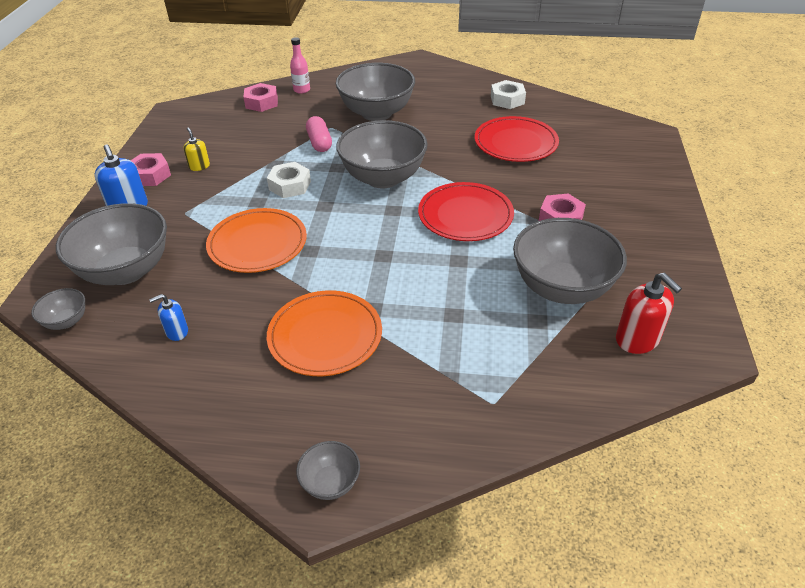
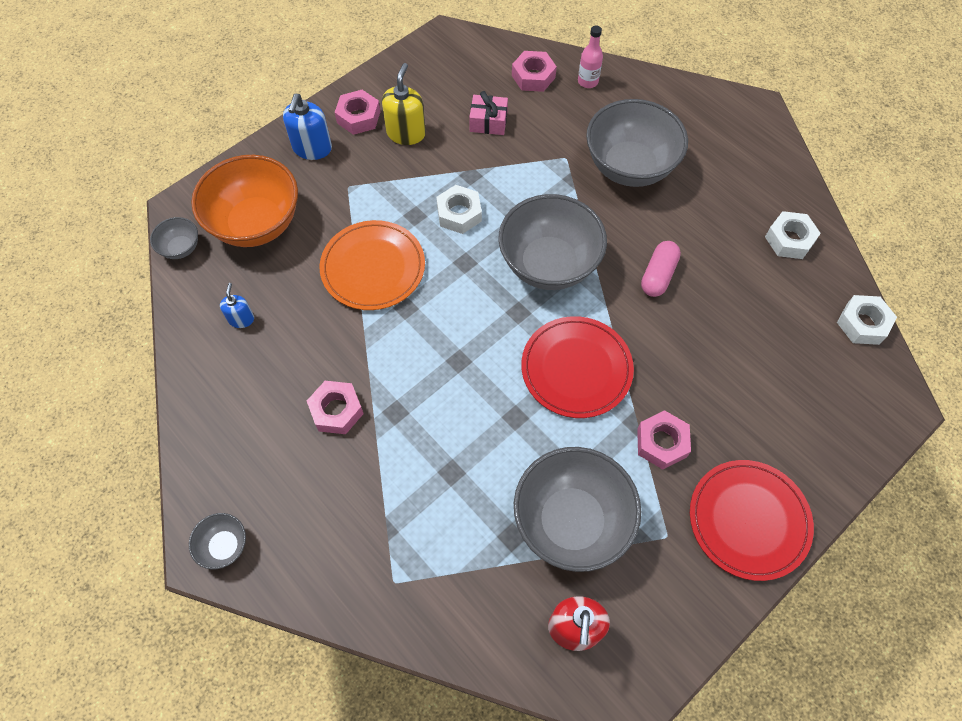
camera: 40 degrees right, 20 degrees up
(126, 271) = (256, 224): grey bowl -> orange bowl
(177, 332) = (241, 319): blue soap dispenser -> blue soap dispenser turned 75 degrees clockwise
(199, 166) = (406, 133): yellow soap dispenser -> yellow soap dispenser, size x1.70
(256, 135) = (488, 122): none -> pink gift
(319, 142) = (536, 173): pink capsule -> pink capsule (658, 275)
(325, 336) = (336, 411): orange plate -> pink nut
(515, 143) = (728, 310): red plate -> red plate (748, 520)
(589, 113) = (862, 324): none -> white nut

